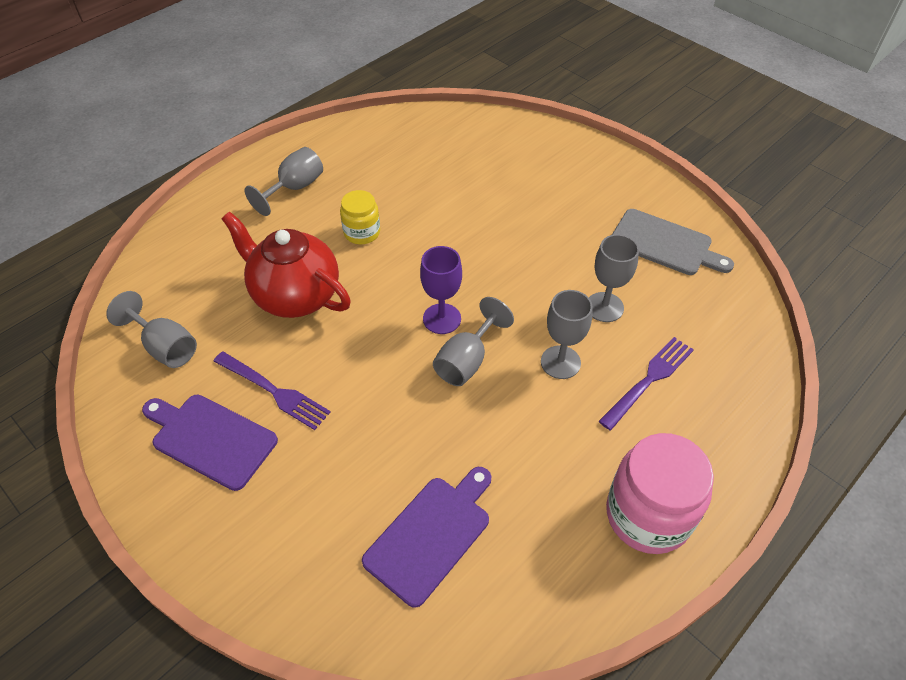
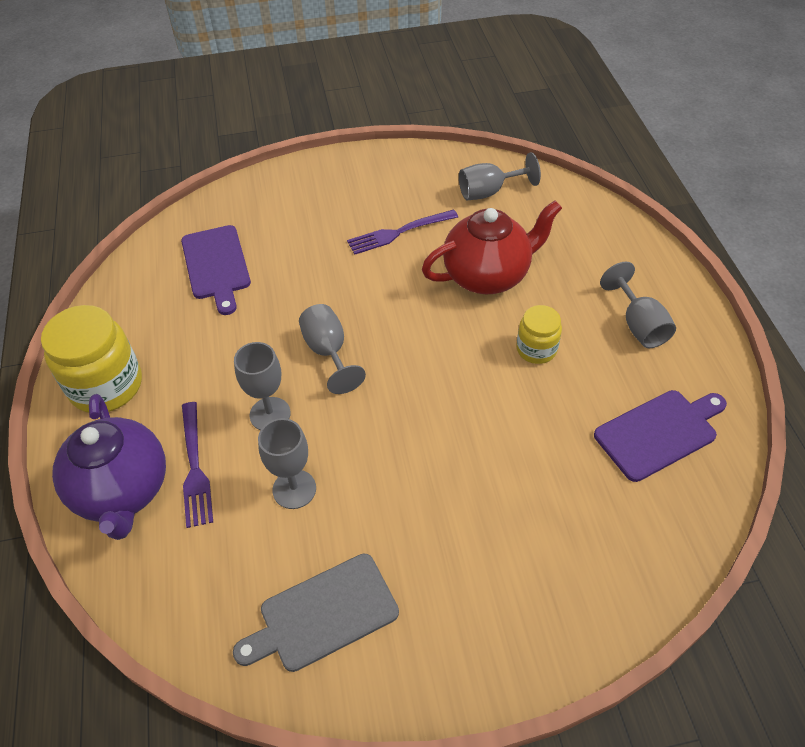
camera: 125 degrees right, 0 degrees up
(210, 439) = (386, 192): purple cutting board -> purple cutting board (659, 433)
(442, 319) = (385, 357): purple goblet -> none
(648, 515) = (106, 385): pink jar -> yellow jar
(712, 414) = (123, 491): none -> purple teapot

